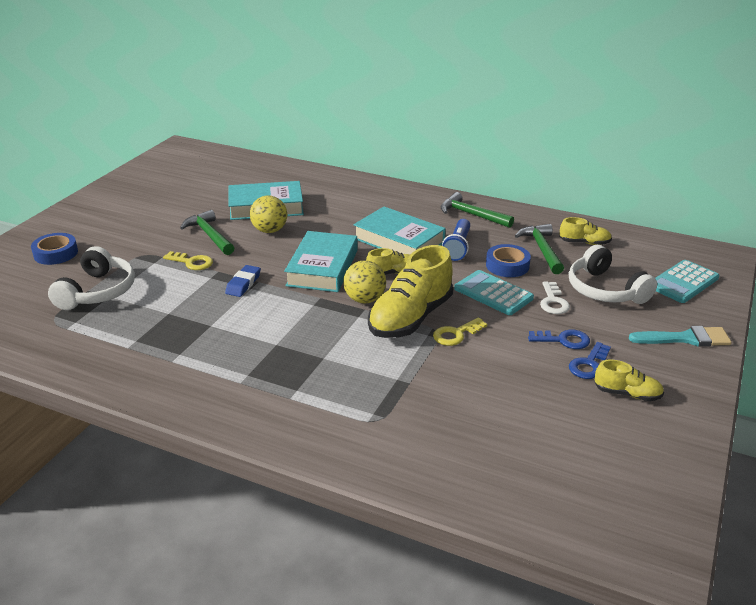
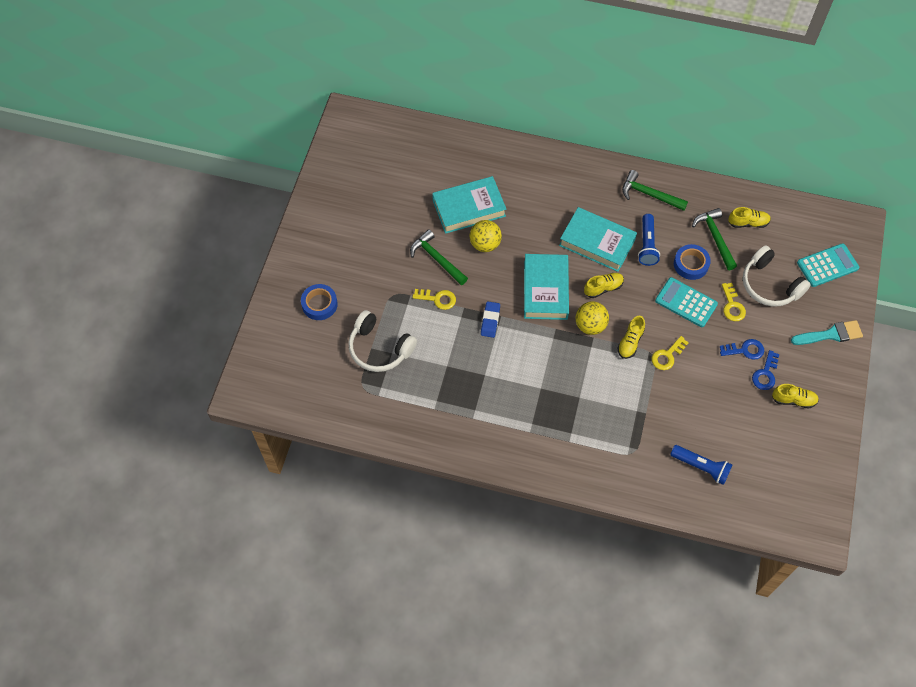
camera: 10 degrees left, 30 degrees up
(97, 291) = (379, 348): white headphones -> white headphones turned 120 degrees clockwise
(410, 318) = (630, 342): yellow shoe -> yellow shoe, size x0.49
(474, 448) = (701, 467): none -> blue flashlight
(553, 302) = (732, 306): white key -> yellow key
(683, 282) = (827, 265): turquoise calculator -> turquoise calculator turned 150 degrees counterclockwise

